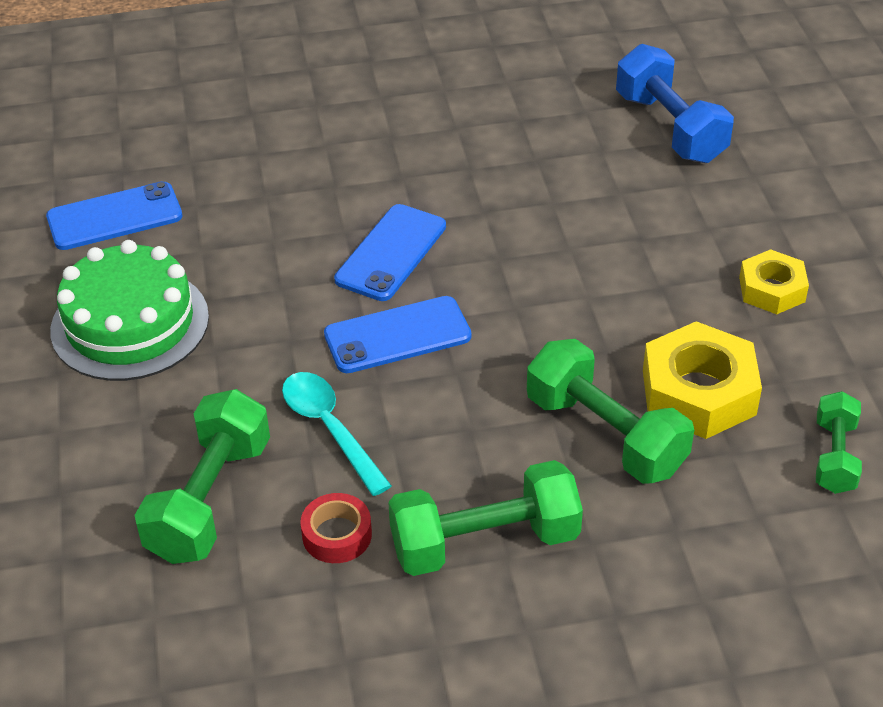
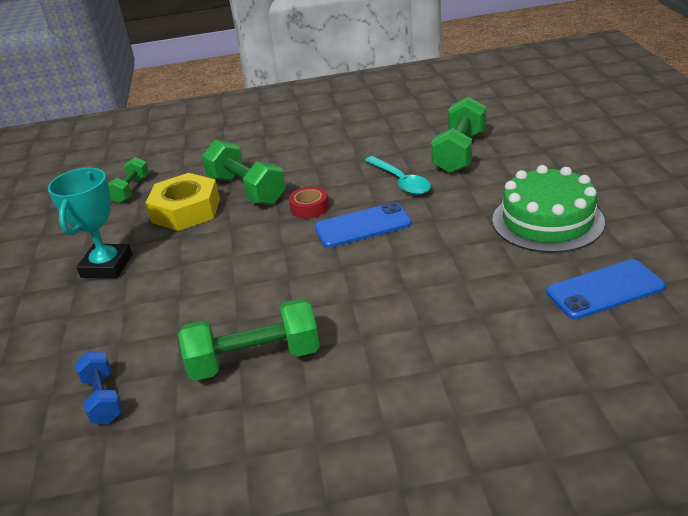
camera: 175 degrees left, 10 degrees down
(337, 535) = (391, 146): red tape -> red tape (309, 207)
(391, 253) = (368, 275): blue phone -> none
(484, 542) = (319, 150): green dumbbell -> green dumbbell (254, 360)
(670, 128) = (103, 399): blue dumbbell -> blue dumbbell, size x0.59
(772, 289) = (107, 266): yellow nut -> turquoise trophy

